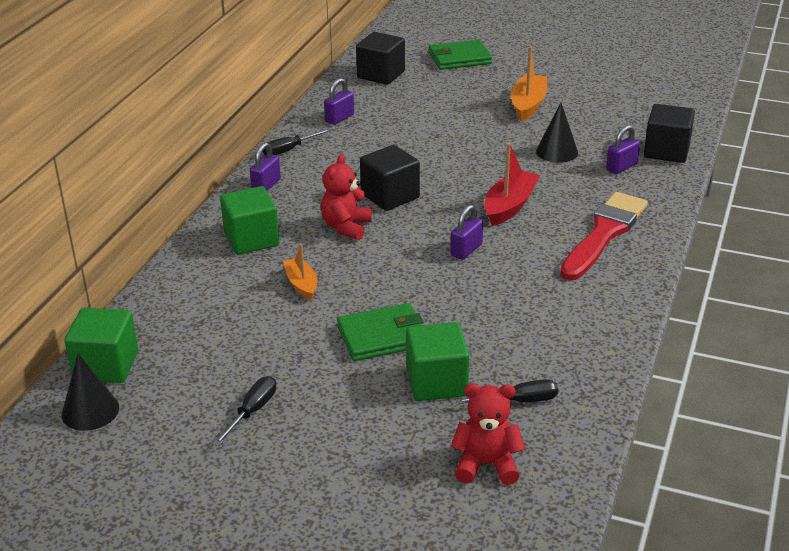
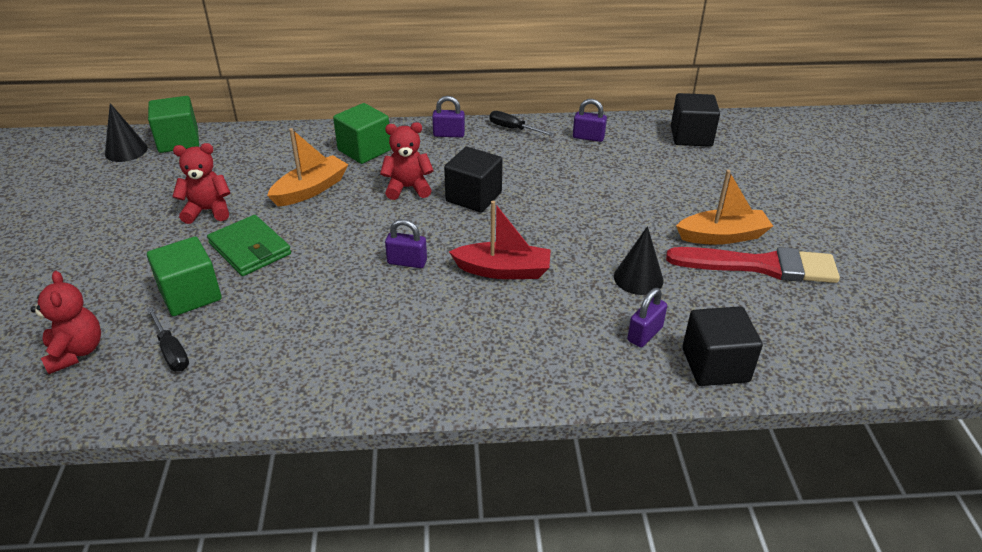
camera: 65 degrees right, 5 degrees up
(252, 411) = (135, 214): black screwdriver -> none
(288, 357) = (208, 211): none -> red teddy bear
(301, 284) = (310, 190): orange boat -> orange boat, size x1.58
(459, 58) = (776, 170): green wallet -> none
(604, 234) = (490, 349): red brush -> red brush (760, 266)
(621, 167) = (644, 334): purple padlock -> purple padlock turned 75 degrees counterclockwise

